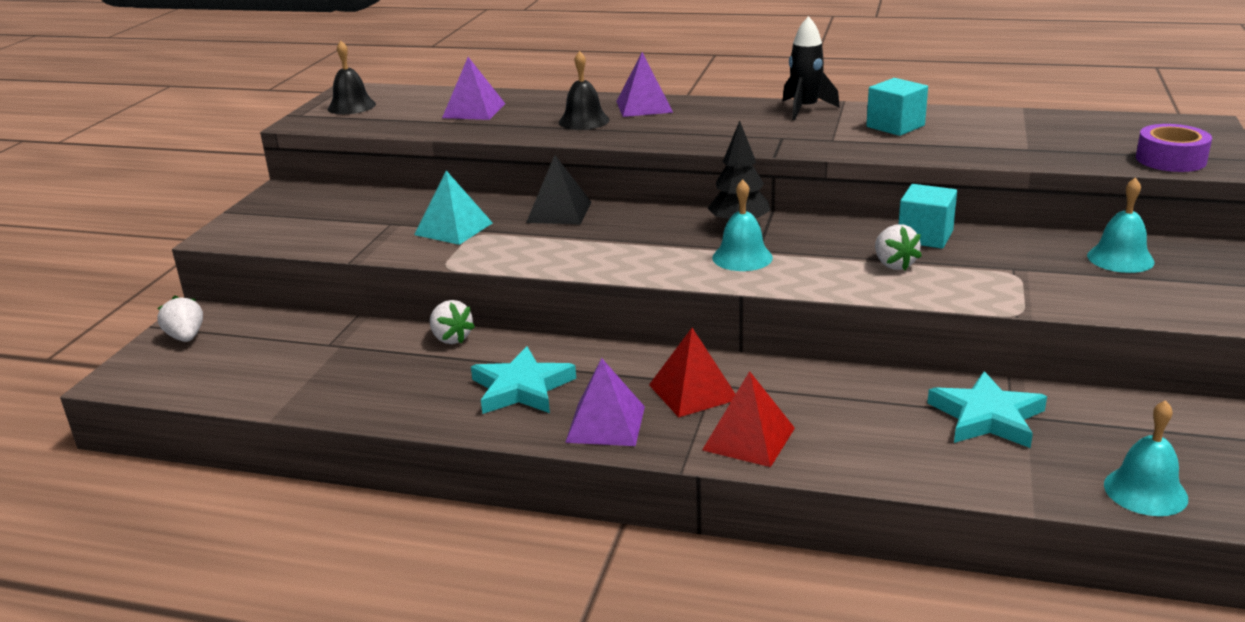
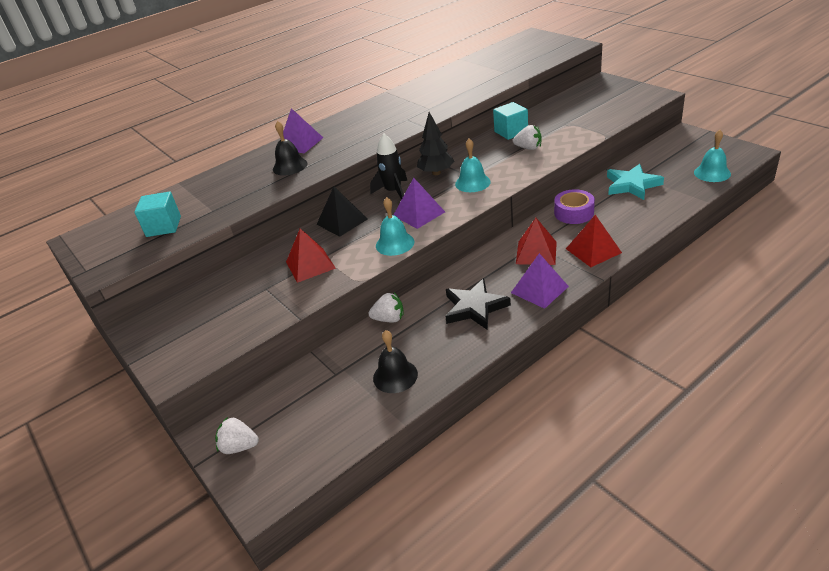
camera: 50 degrees left, 10 degrees up
(351, 106) = (110, 244): black bell -> black bell (395, 376)
(453, 228) = (310, 265): turquoise pyramid -> red pyramid
(474, 110) = (207, 198): purple pyramid -> purple pyramid (419, 214)
(522, 388) = (475, 307): turquoise star -> black star
(805, 109) = (380, 103): black rocket -> black rocket (393, 191)
(895, 126) = (436, 90): turquoise cube -> turquoise cube (164, 226)
(1120, 258) = (583, 100): turquoise bell -> turquoise bell (395, 243)
(1170, 159) = (556, 51): purple tape -> purple tape (574, 213)

